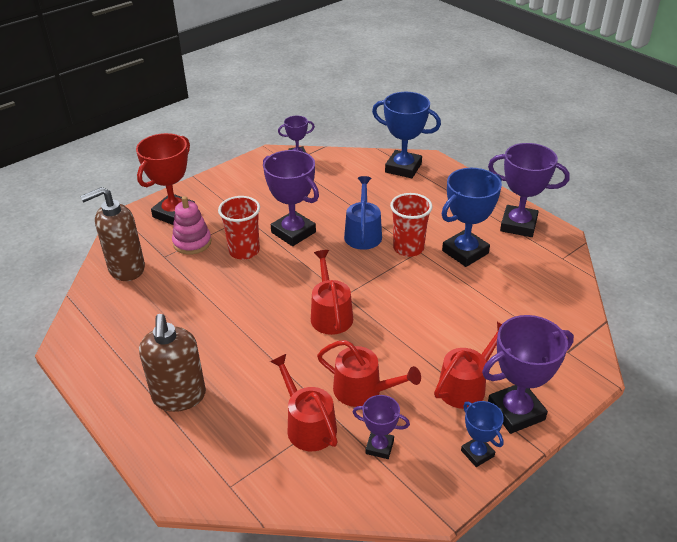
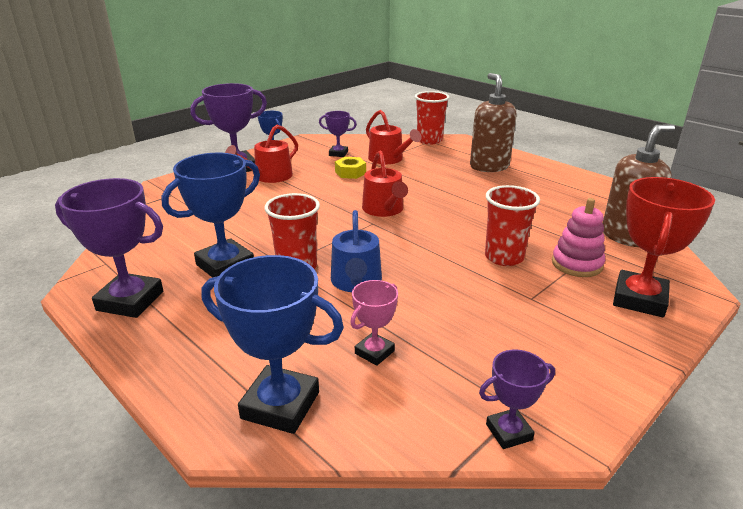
camera: 175 degrees right, 10 degrees down
(230, 488) = (429, 140): none -> red cup
(293, 232) = (452, 280): purple trophy -> none
(354, 189) = (374, 352): none -> pink trophy
(363, 390) = (350, 172): red watering can -> yellow nut

